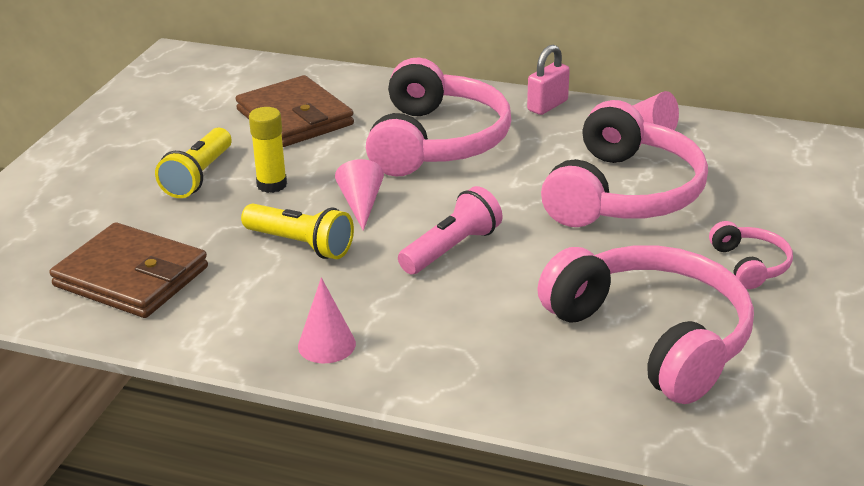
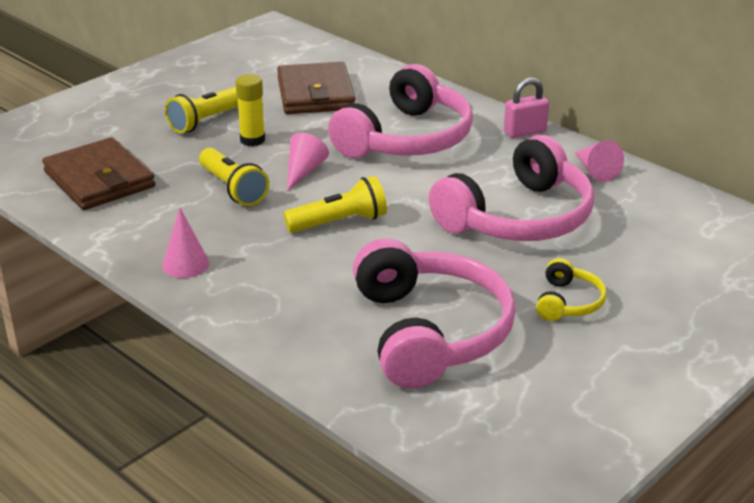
camera: 25 degrees right, 0 degrees up
(451, 249) = (339, 222): pink flashlight -> yellow flashlight
(750, 265) = (568, 302): pink headphones -> yellow headphones

